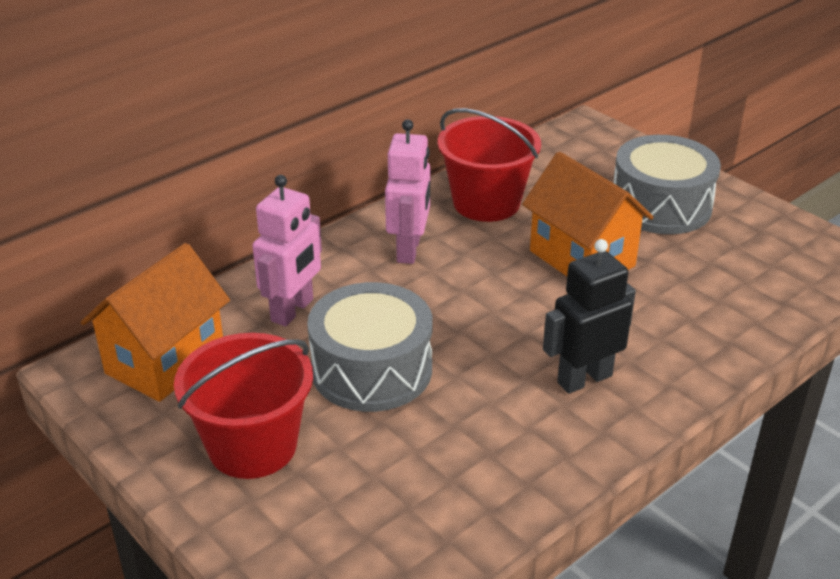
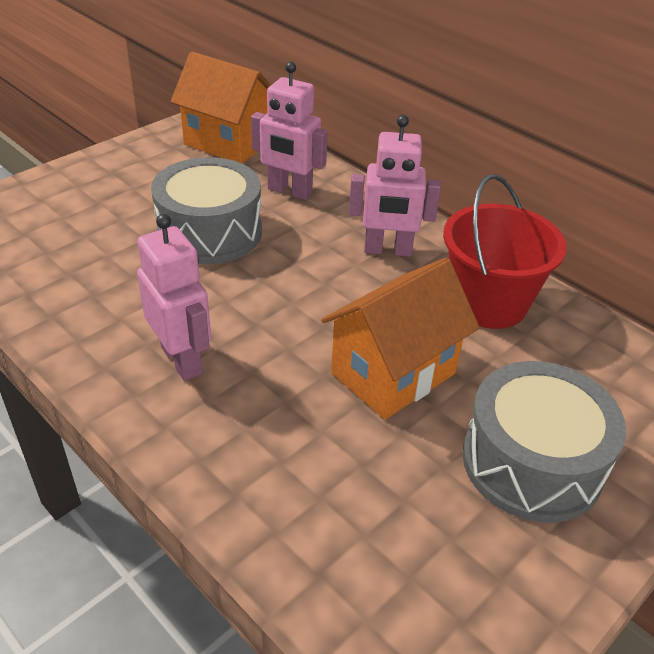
camera: 85 degrees right, 5 degrees up
(252, 446) = (130, 182): red bucket -> none
(584, 379) = (182, 360): black robot -> pink robot

